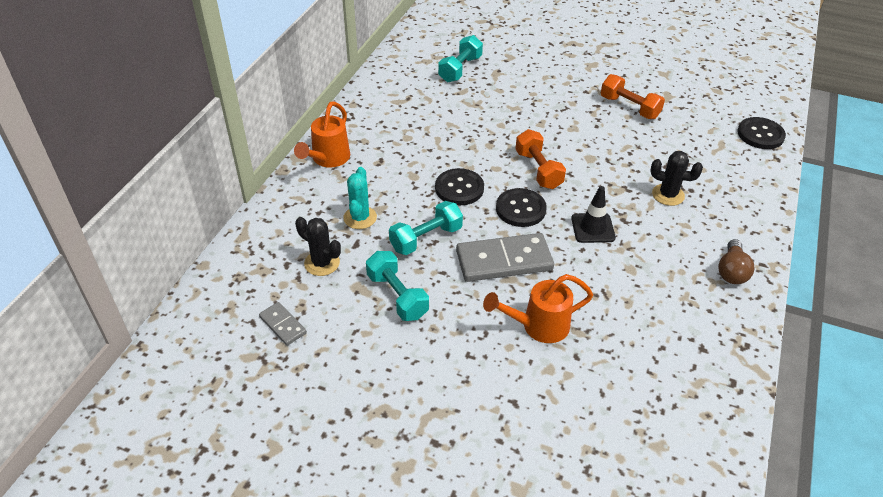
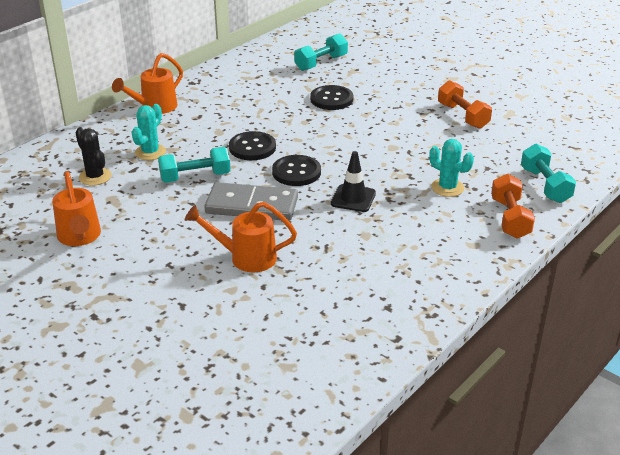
camera: 20 degrees right, 10 degrees down
(283, 325) = (32, 211): grey domino -> none
(356, 346) = (80, 237): none -> orange watering can
(397, 296) = (140, 211): turquoise dumbbell -> turquoise dumbbell (545, 185)
(538, 170) = (335, 147): orange dumbbell -> orange dumbbell (510, 218)
(668, 195) = (447, 188): black cactus -> turquoise cactus
(731, 271) = (465, 256): brown light bulb -> none
(760, 134) = (584, 159): black button -> black button (331, 99)

